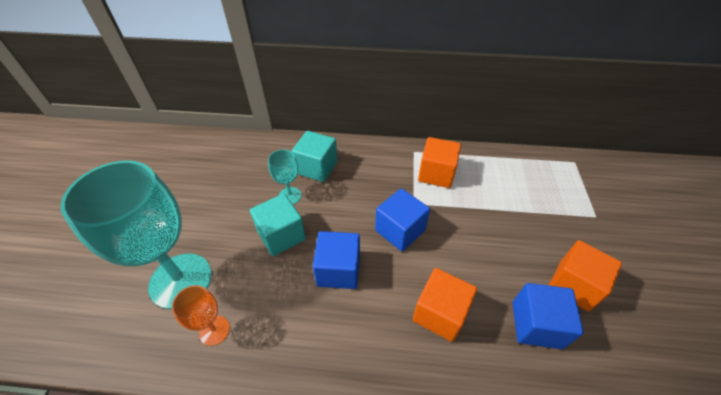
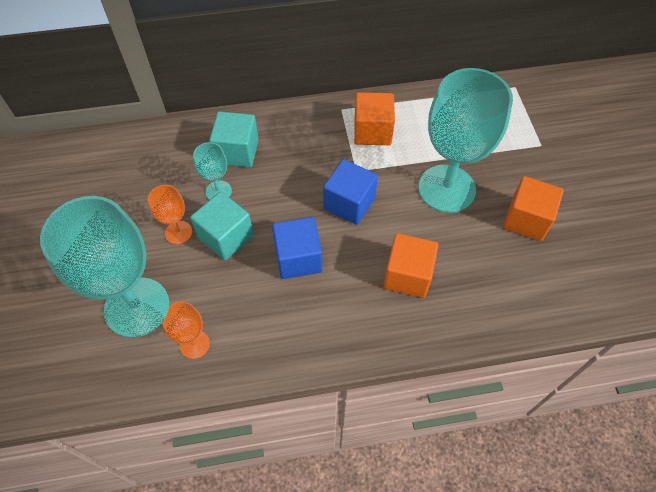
camera: 15 degrees left, 10 degrees up
(243, 222) = (178, 232): none -> orange goblet
(495, 237) = (446, 188): none -> turquoise goblet
(536, 324) = (496, 264): blue cube -> none

